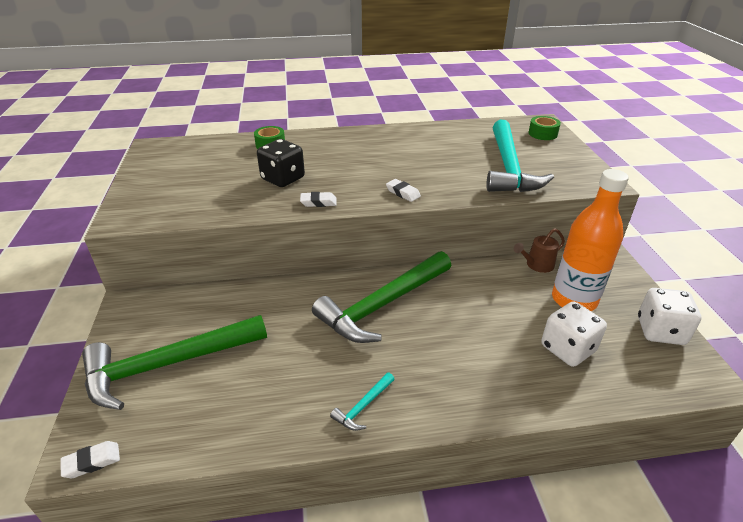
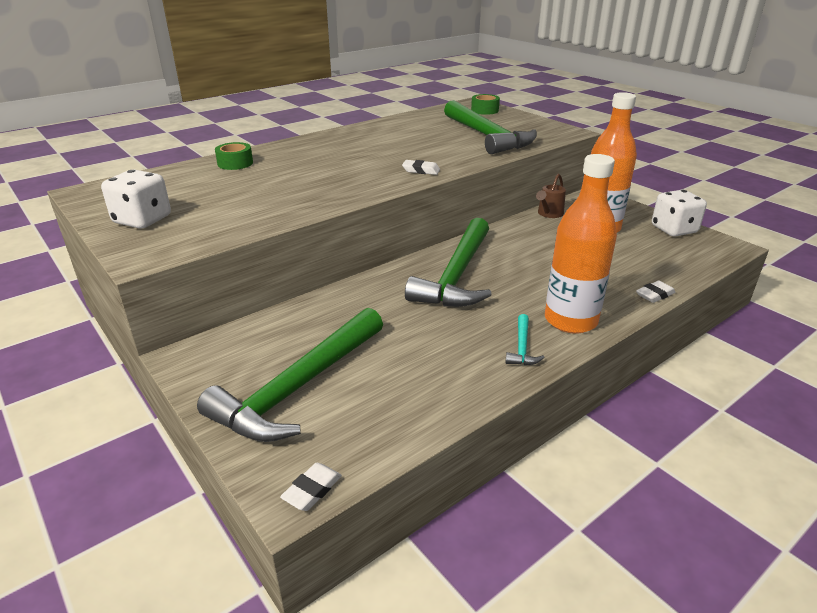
camera: 30 degrees left, 5 degrees down
(283, 179) = (288, 185): black dice -> none
(318, 202) = (351, 194): white eraser -> white eraser (655, 295)
(435, 397) = (570, 320): none -> orange bottle
(508, 167) = (486, 136): turquoise hammer -> green hammer
(567, 349) = (627, 259): white dice -> white dice (142, 220)

